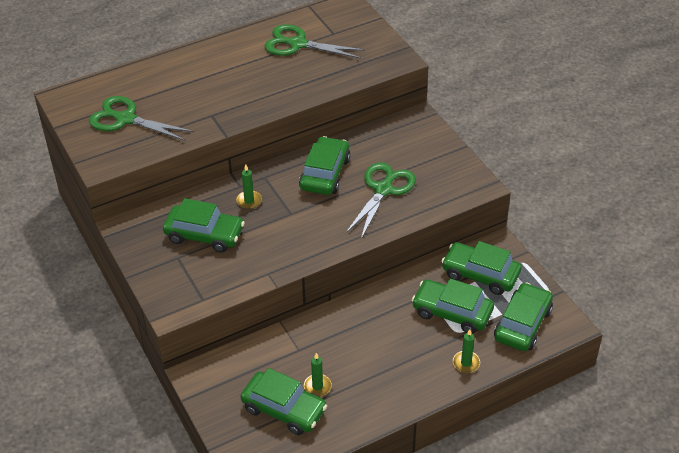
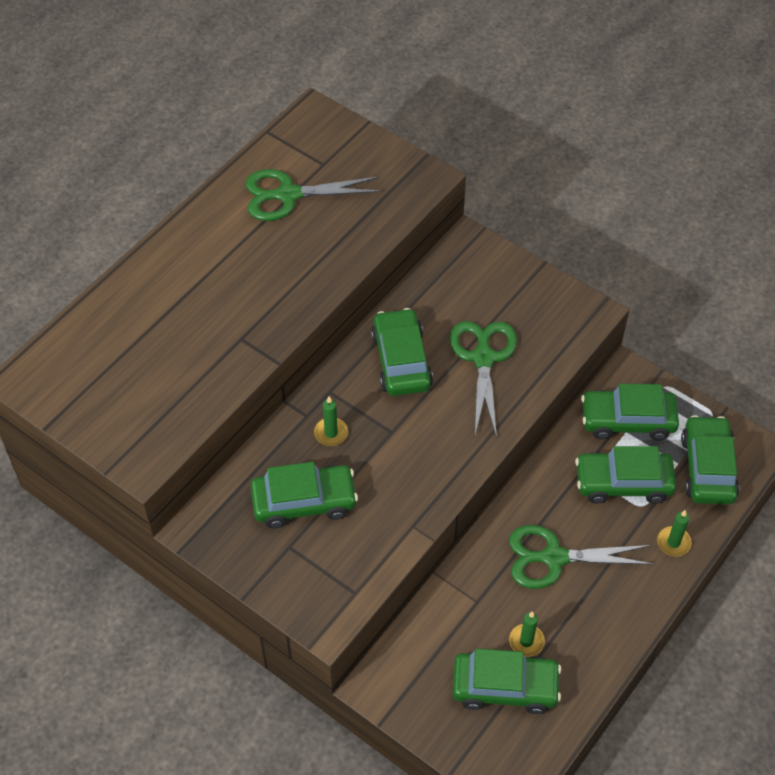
camera: 25 degrees left, 10 degrees up
(126, 119) = (133, 383): green scissors -> green scissors (554, 557)

